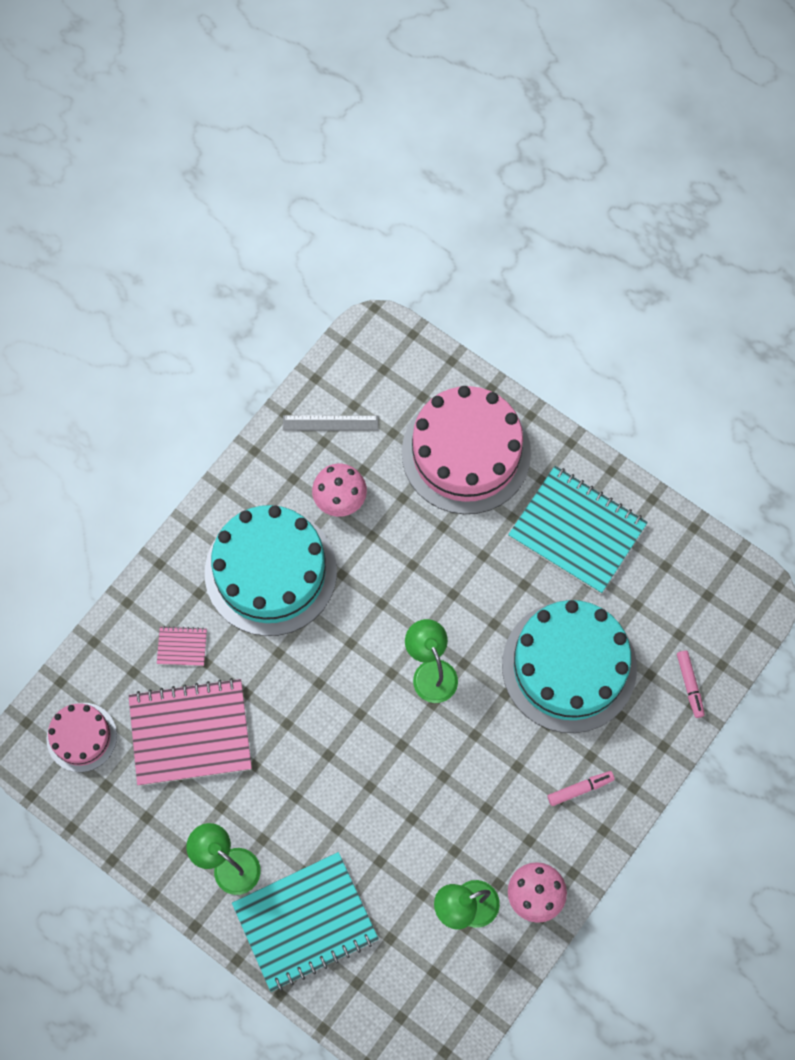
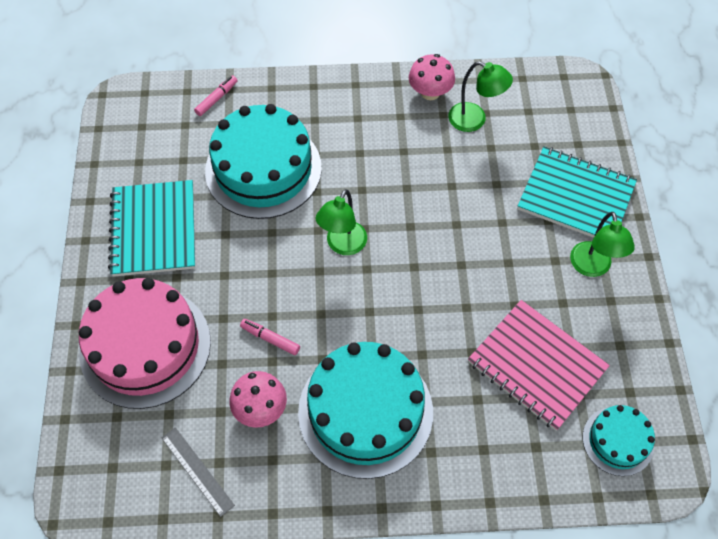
camera: 130 degrees left, 10 degrees down
(81, 737) = (618, 441): pink cake -> turquoise cake
(182, 647) = (483, 427): pink notebook -> none
(580, 789) = (341, 111): pink marker -> pink marker (270, 339)

